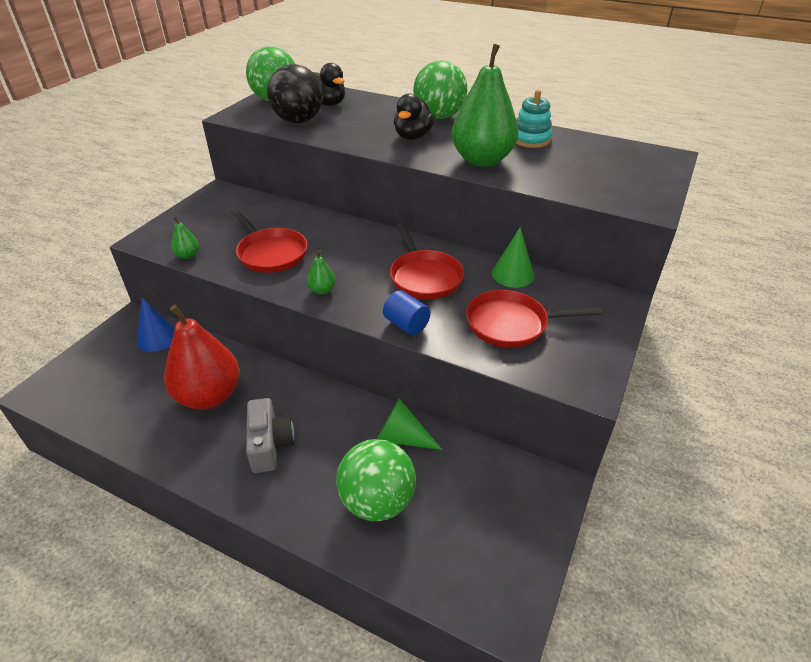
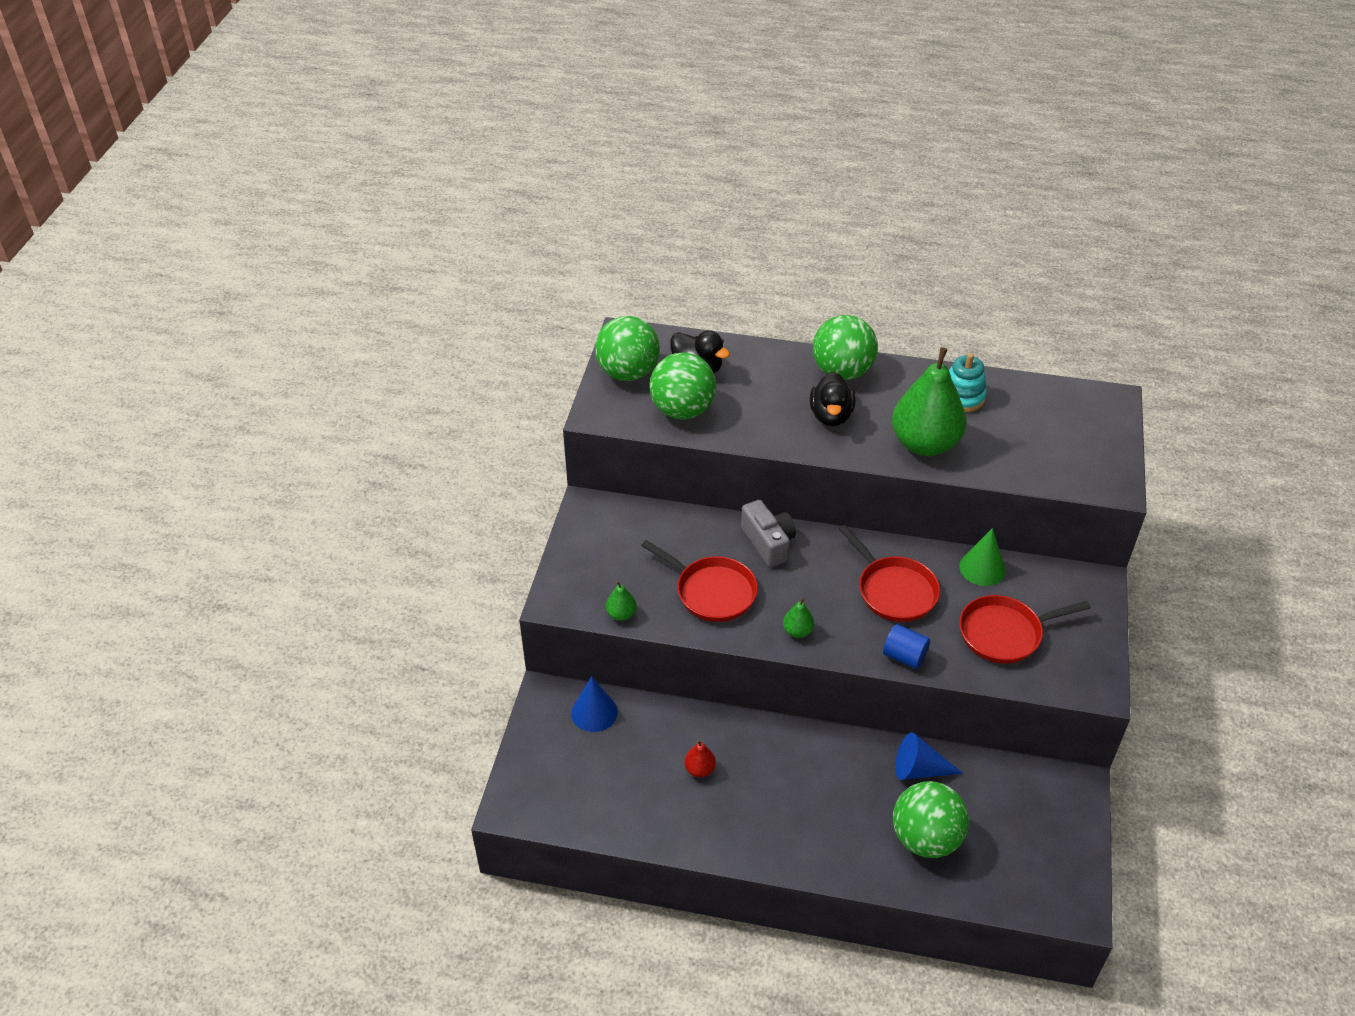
camera: 15 degrees left, 5 degrees up
(209, 396) = (699, 769): red pear -> red pear, size x0.41
(270, 445) = (794, 807): grey camera -> grey camera (768, 543)
(298, 121) = (682, 410): black ball -> green ball
(402, 437) = (919, 769): green cone -> blue cone

